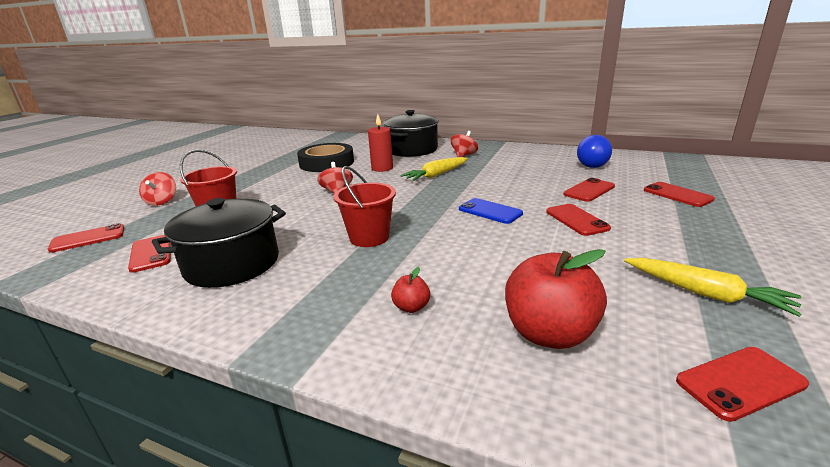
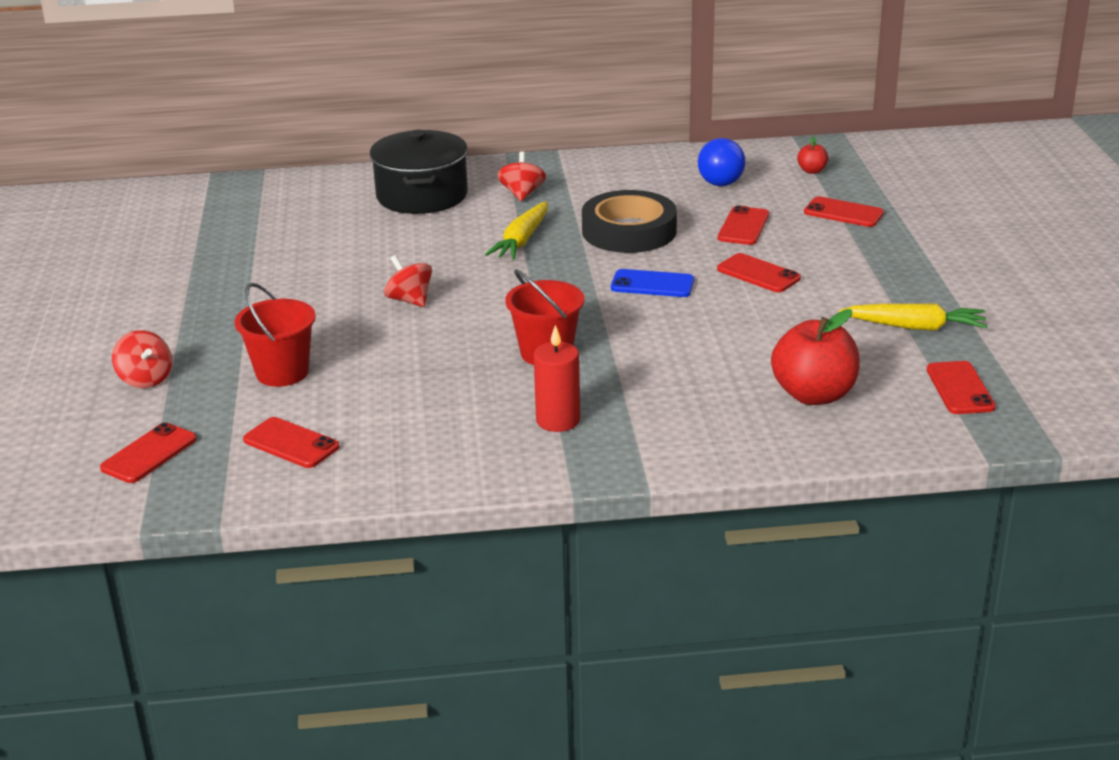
camera: 30 degrees left, 5 degrees up
(232, 264) = (424, 424): black pot -> none
(327, 163) = (311, 251): black tape -> black tape (629, 231)
(382, 168) = (422, 244): red candle -> red candle (558, 420)
(411, 307) = (678, 409): red apple -> red apple (812, 171)
(740, 383) = (960, 388): red phone -> red phone turned 45 degrees counterclockwise

